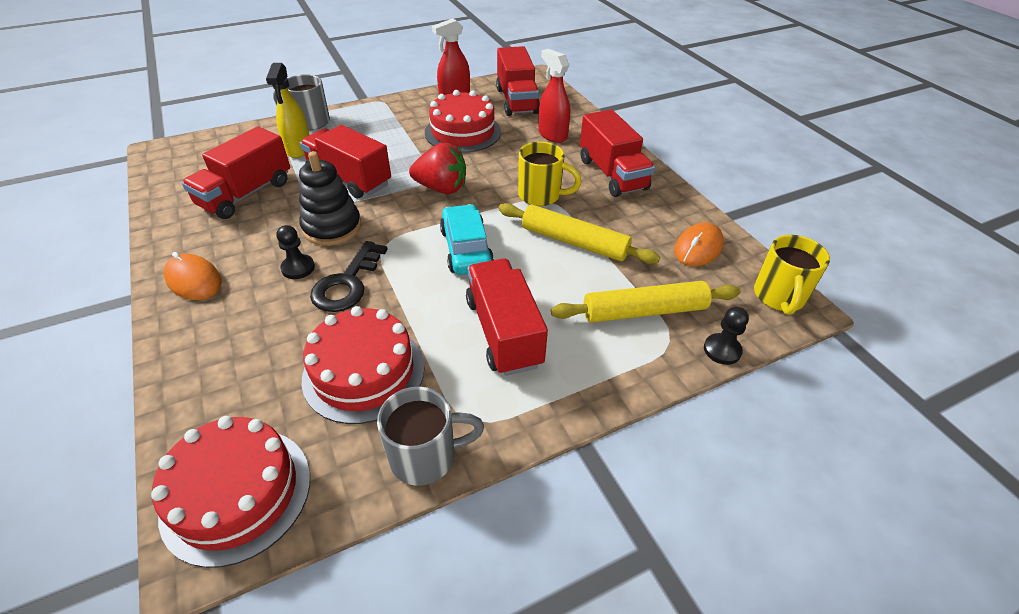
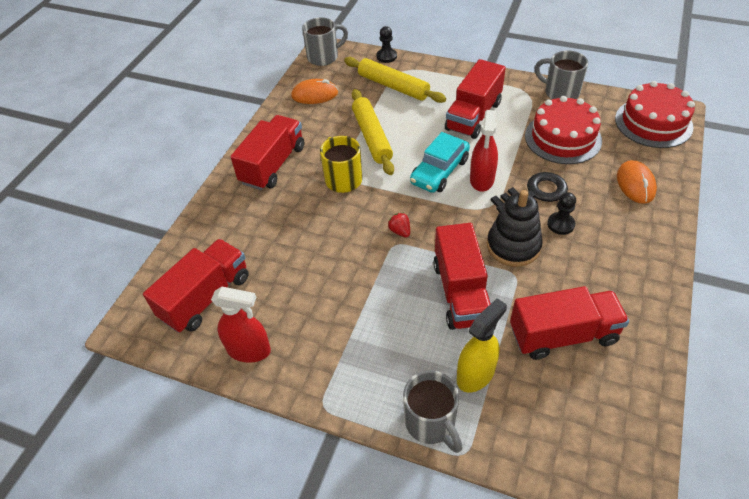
camera: 130 degrees left, 5 degrees up
(194, 280) = (641, 259): orange mouse -> orange mouse (635, 184)
(441, 188) = (400, 231): red strawberry -> red strawberry, size x0.47
(463, 132) = (309, 286): red cake -> none
(552, 135) = (248, 229): red spray bottle -> red spray bottle (482, 179)
(778, 297) = (324, 57): yellow mug -> grey mug

